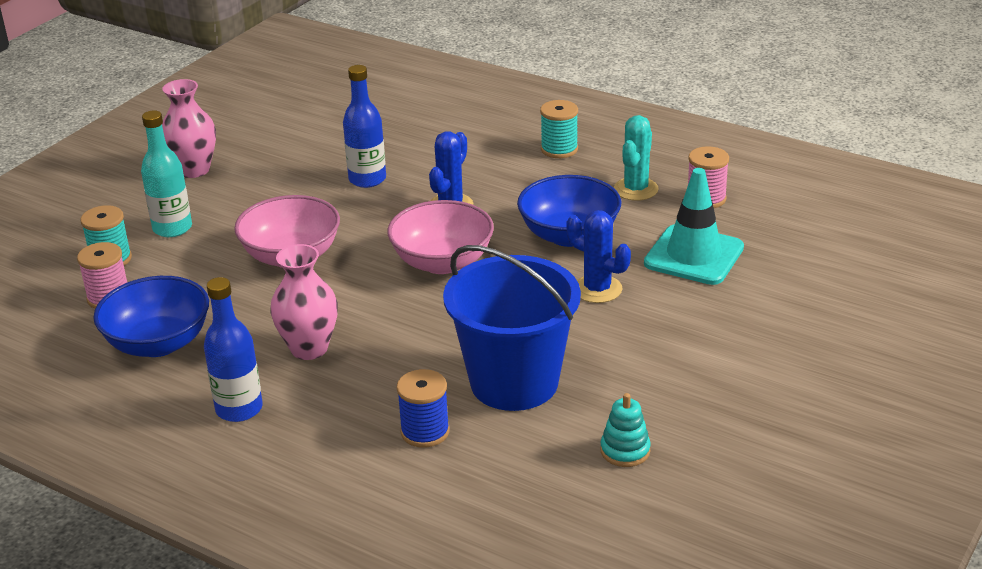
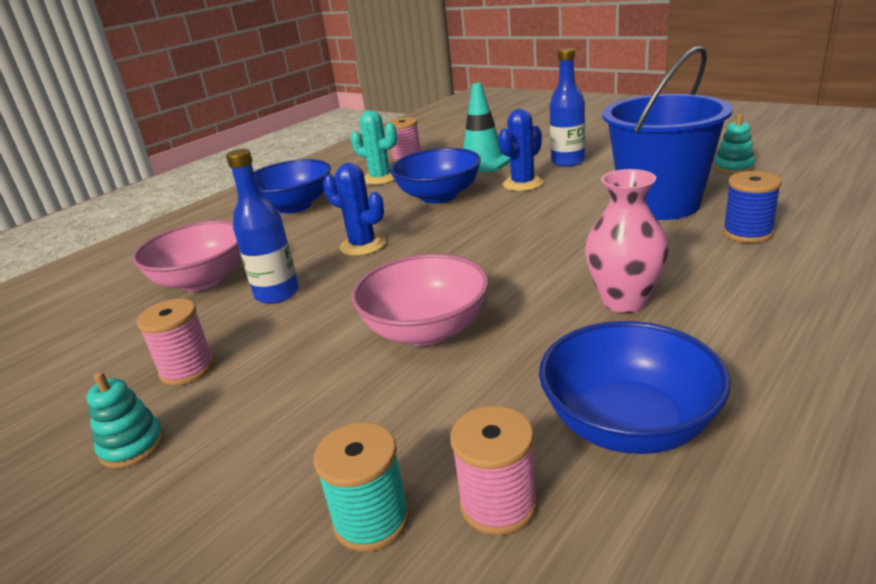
camera: 80 degrees left, 5 degrees down
(172, 228) = (303, 450): turquoise bottle -> none
(194, 170) = (132, 446): pink vase -> turquoise stacking toy
(239, 409) = (759, 336): blue bottle -> blue bottle (568, 162)
(269, 167) = (187, 369): none -> pink spool
(442, 262) = (466, 243): pink bowl -> pink bowl (202, 280)
(559, 149) = (294, 206): turquoise spool -> blue bowl

